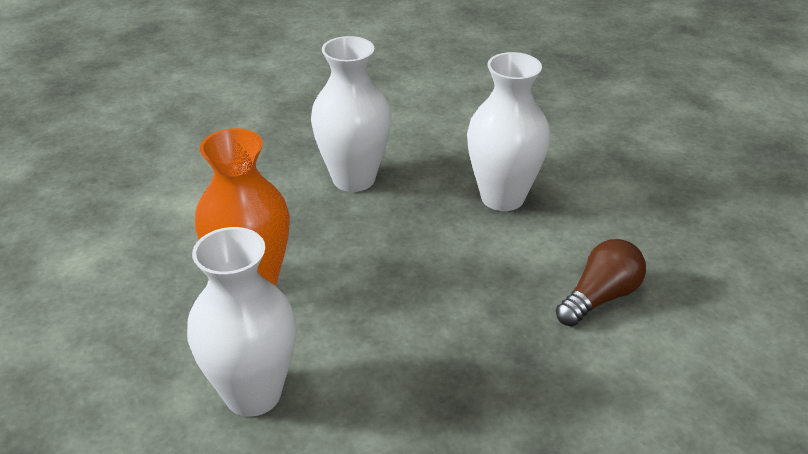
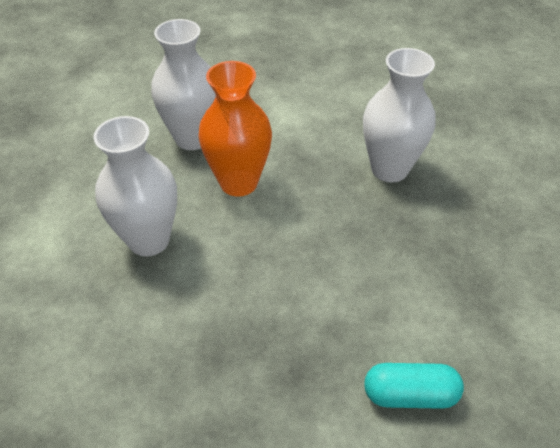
camera: 55 degrees right, 10 degrees up
(502, 197) = (464, 265): white vase -> white vase (192, 138)
(600, 297) = (410, 395): brown light bulb -> turquoise capsule

